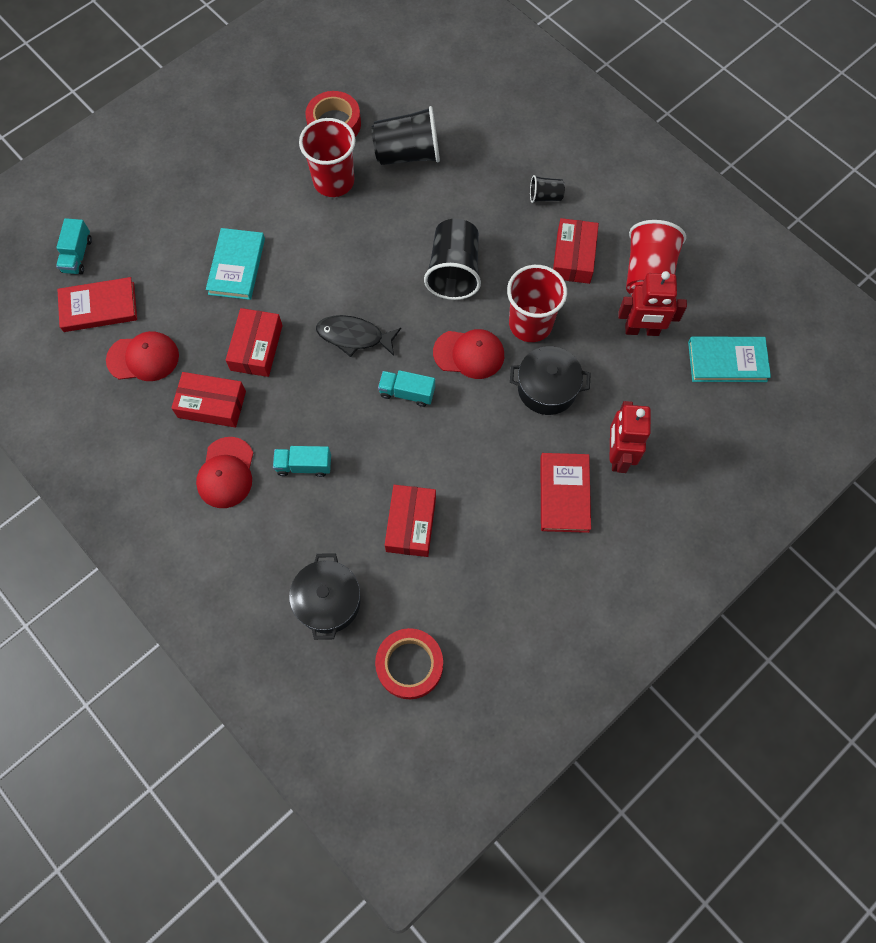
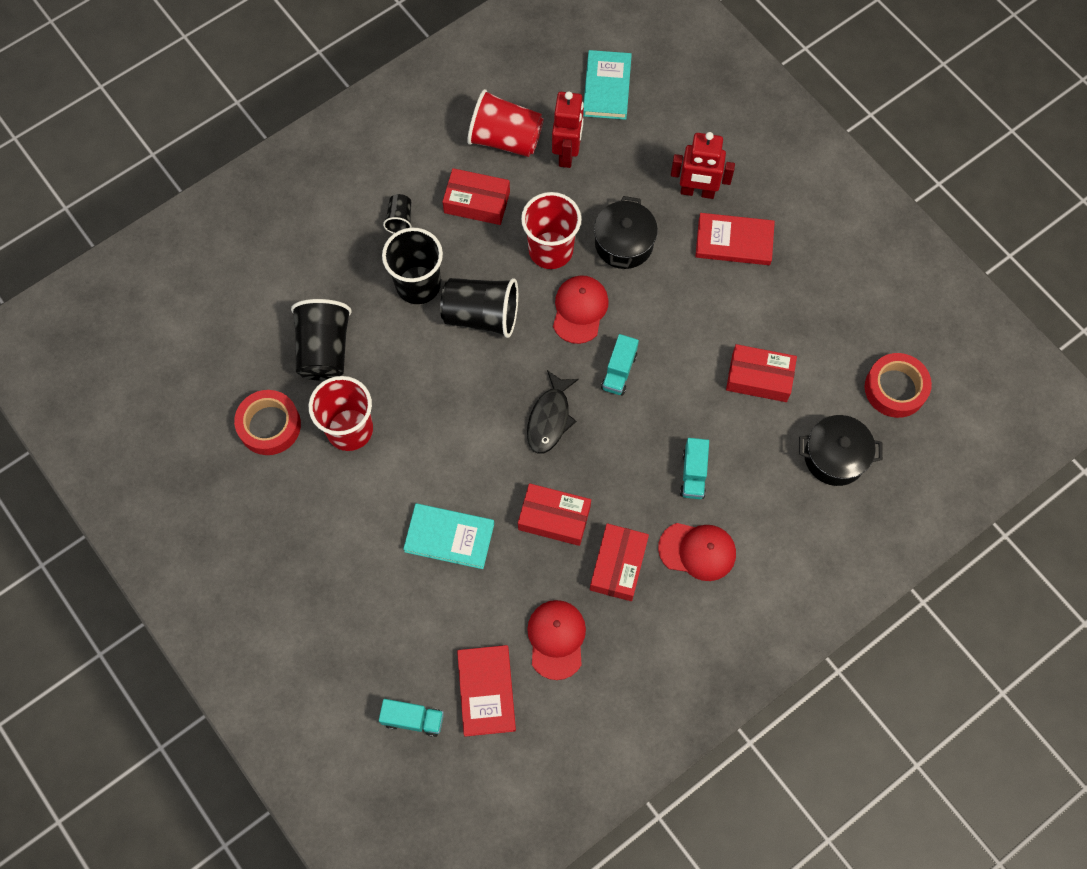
camera: 85 degrees left, 0 degrees up
(479, 218) = (418, 285): none -> black cup

